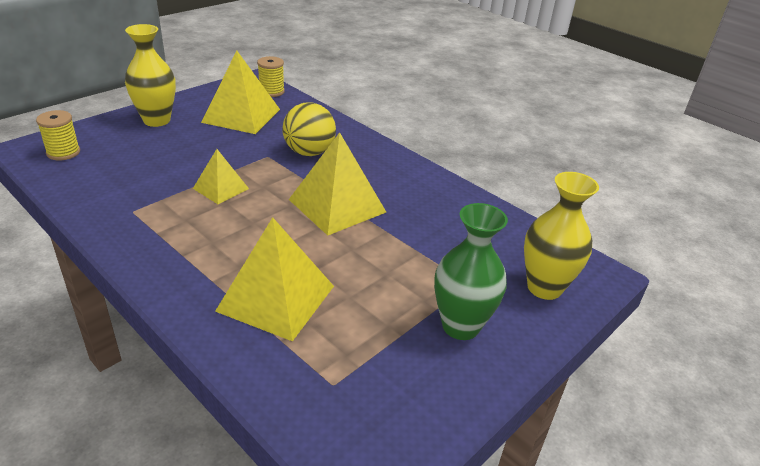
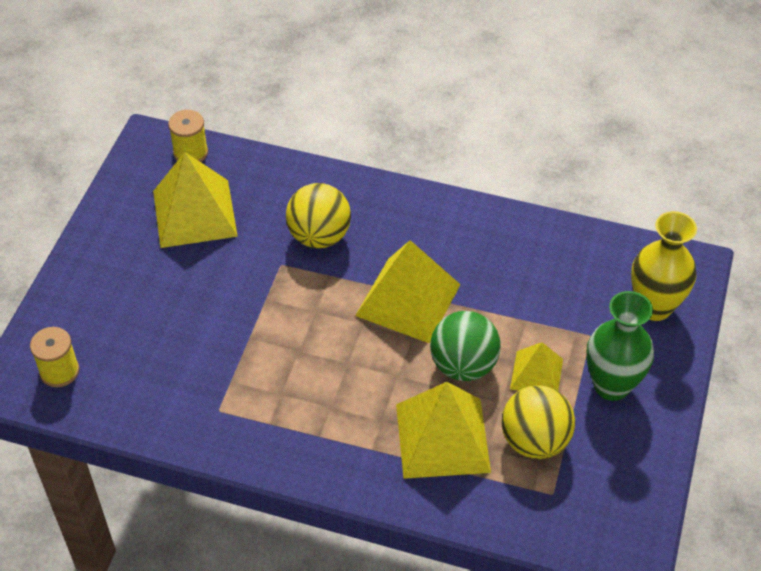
camera: 25 degrees left, 15 degrees up
(157, 120) = (107, 270): yellow vase -> none
(220, 188) = (276, 335): yellow pyramid -> yellow pyramid (536, 374)
(341, 259) = (463, 365): none -> green ball
(353, 335) = (534, 441): none -> yellow ball

